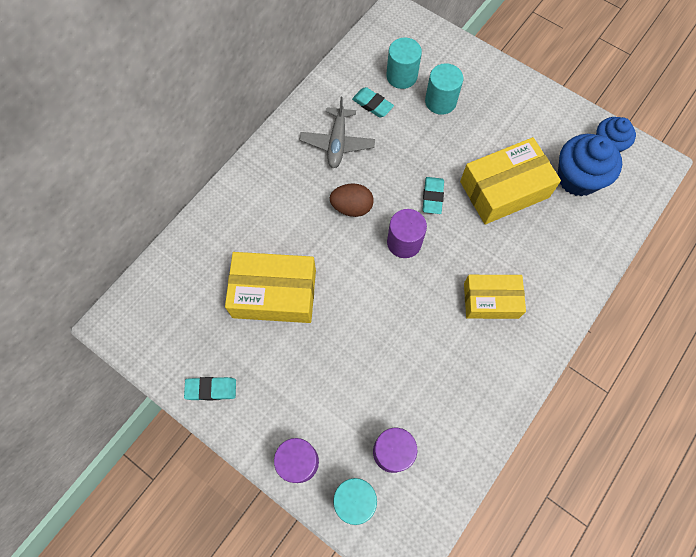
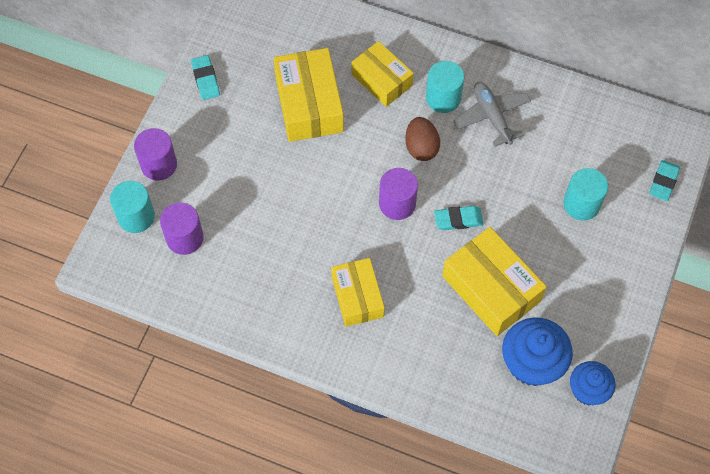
camera: 75 degrees right, 5 degrees down
(269, 222) = (382, 80): none -> yellow box
(337, 143) = (492, 116): grey plane -> grey plane turned 75 degrees clockwise
(372, 104) = (551, 138): turquoise eraser -> turquoise eraser (663, 182)
(401, 76) = (600, 158): turquoise cylinder -> turquoise cylinder (443, 98)

